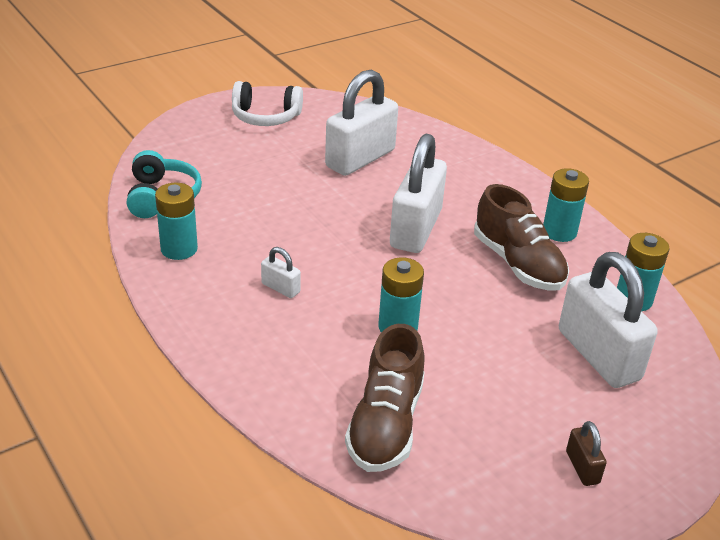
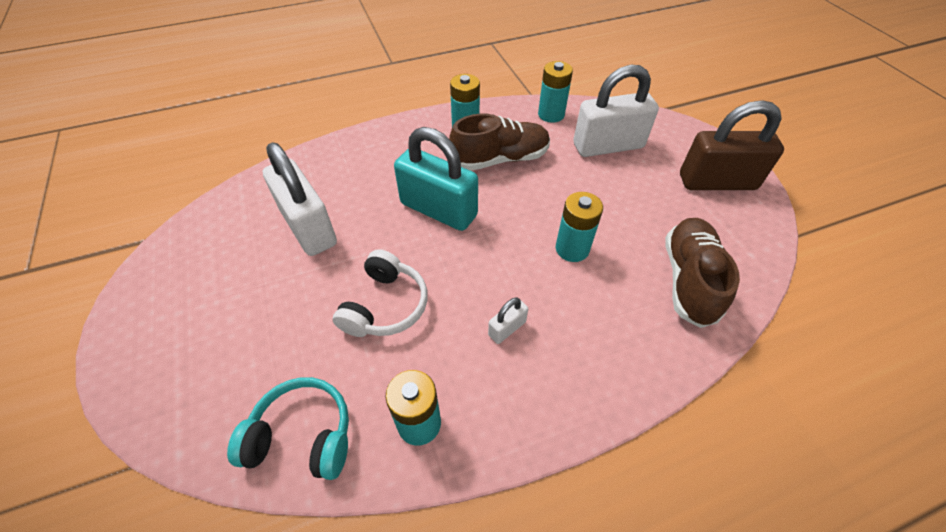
camera: 75 degrees left, 15 degrees up
(265, 117) = (177, 297): white headphones -> white headphones (385, 305)
(385, 424) = (689, 279): brown shoe -> brown shoe turned 105 degrees counterclockwise
(415, 229) = (438, 210): white padlock -> turquoise padlock
(582, 467) = (717, 182): brown padlock -> brown padlock, size x2.31

